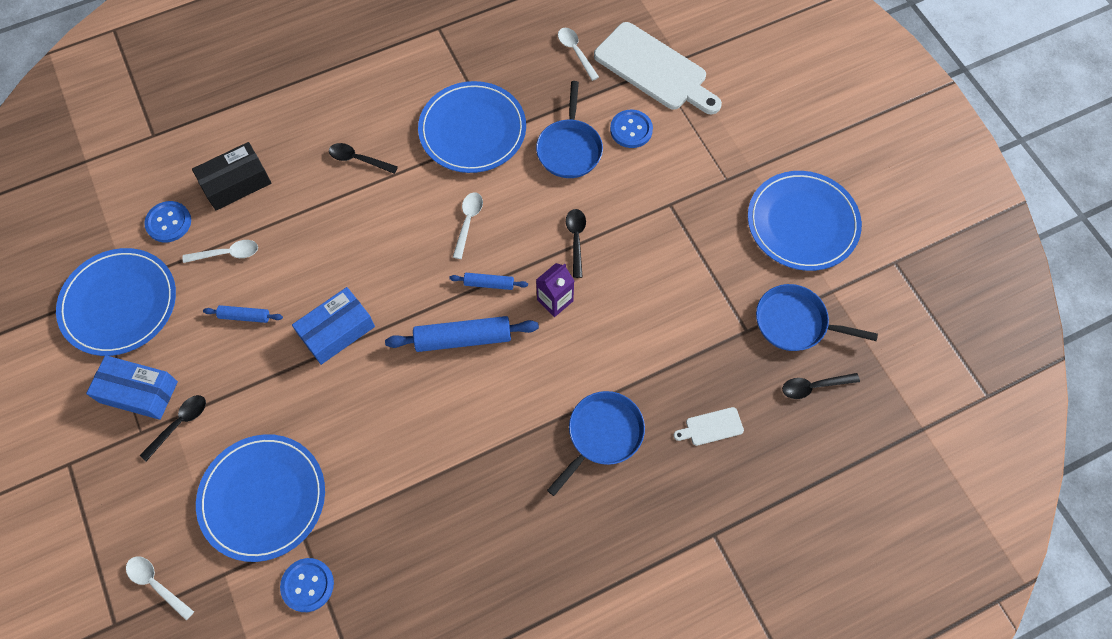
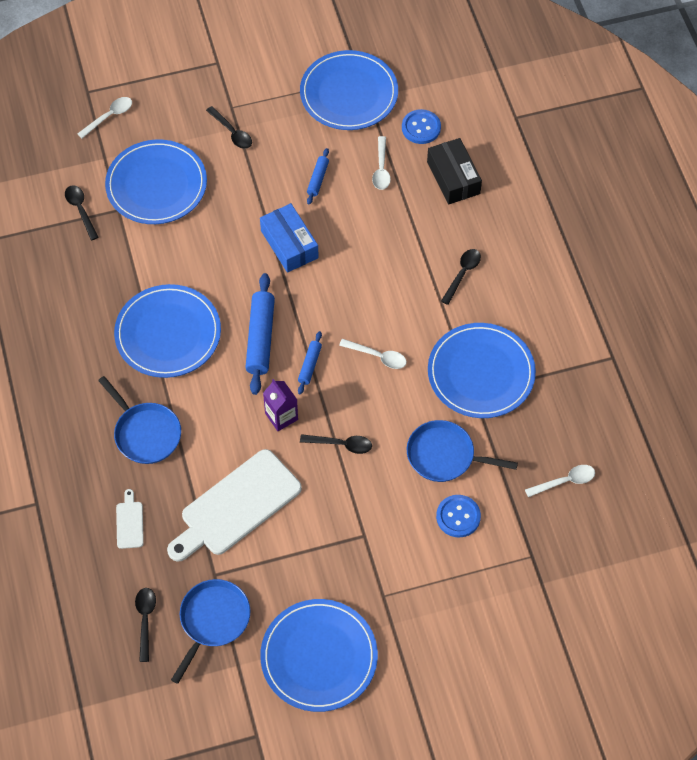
camera: 100 degrees right, 5 degrees down
(138, 392) = (266, 106): blue box -> none
(307, 585) = (80, 210): blue button -> black spoon
(471, 438) = (168, 333): none -> blue plate
(654, 69) = (531, 554): white cutting board -> white cutting board (236, 506)

